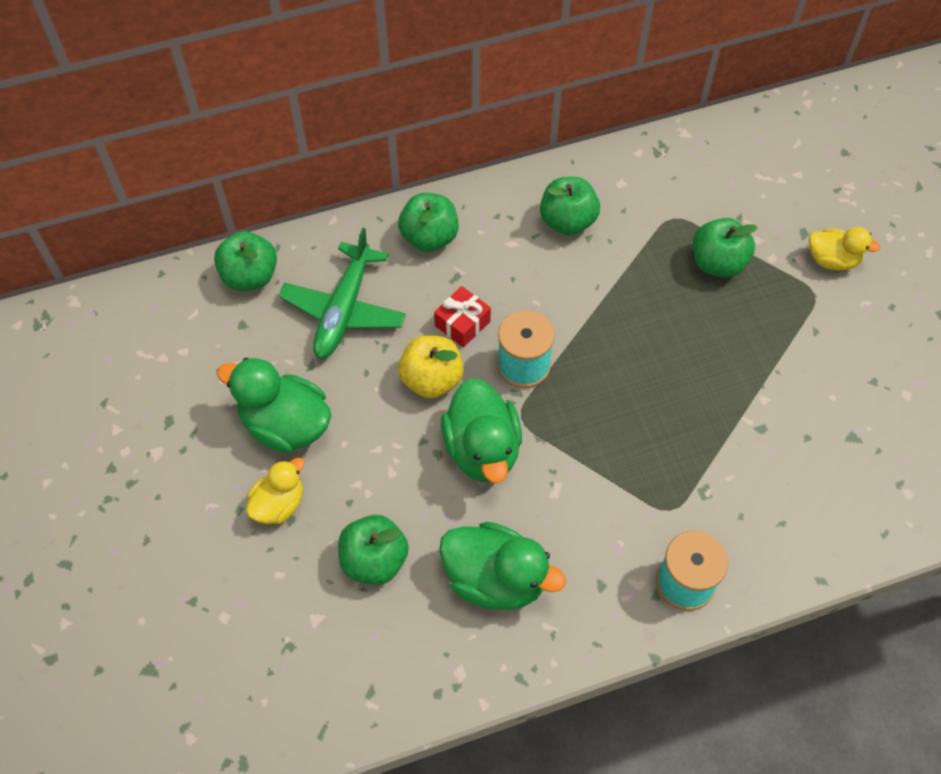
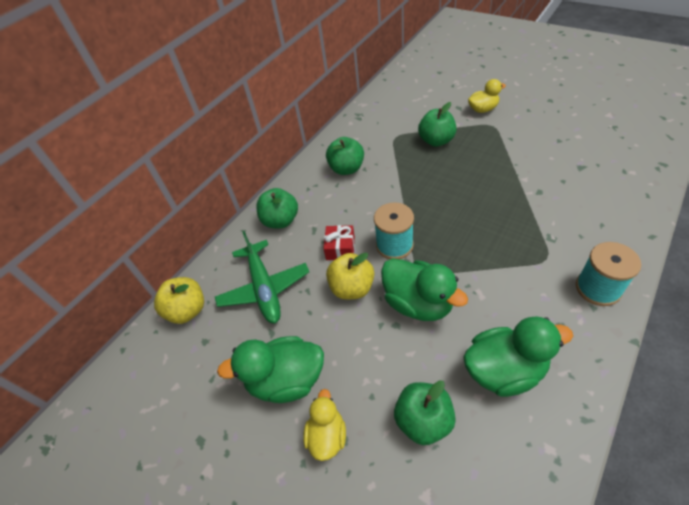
camera: 30 degrees left, 10 degrees down
(250, 276) = (187, 310): green apple -> yellow apple

